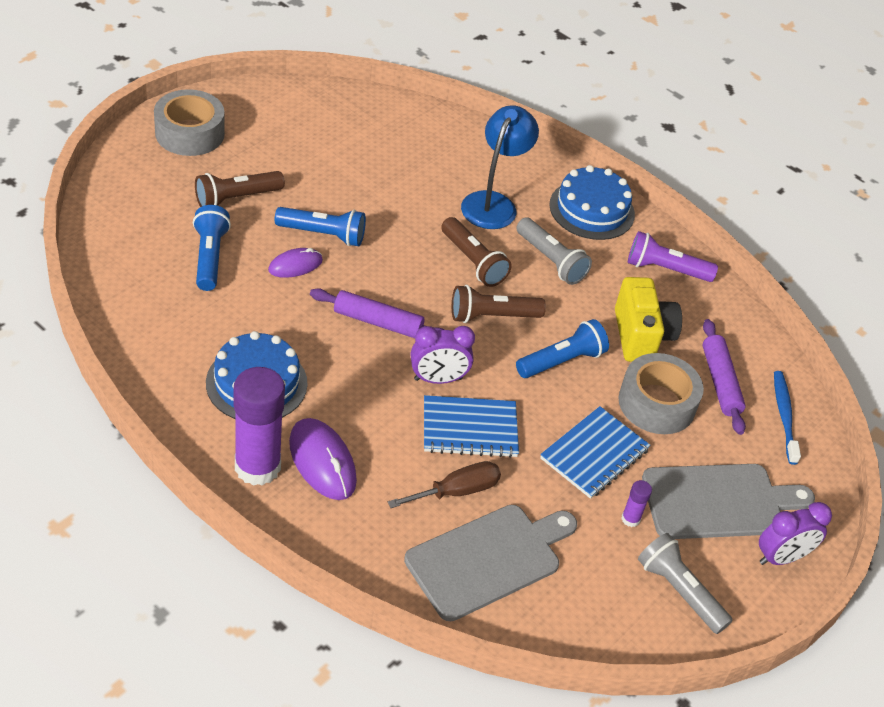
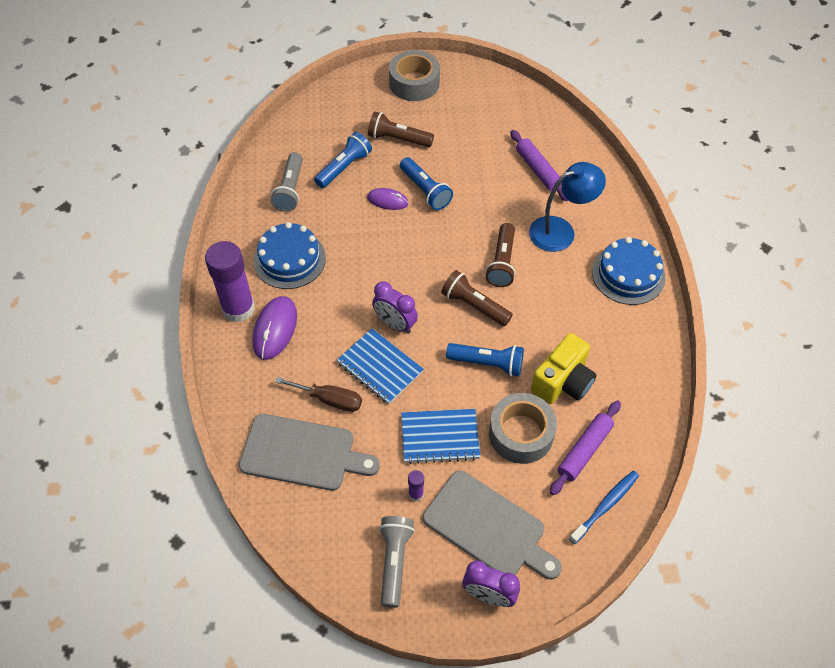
camera: 50 degrees right, 10 degrees up
(378, 322) = (398, 265): purple rolling pin -> purple rolling pin (538, 170)
(551, 260) = (557, 292): grey flashlight -> grey flashlight (290, 189)
(665, 269) = (635, 348): purple flashlight -> none

